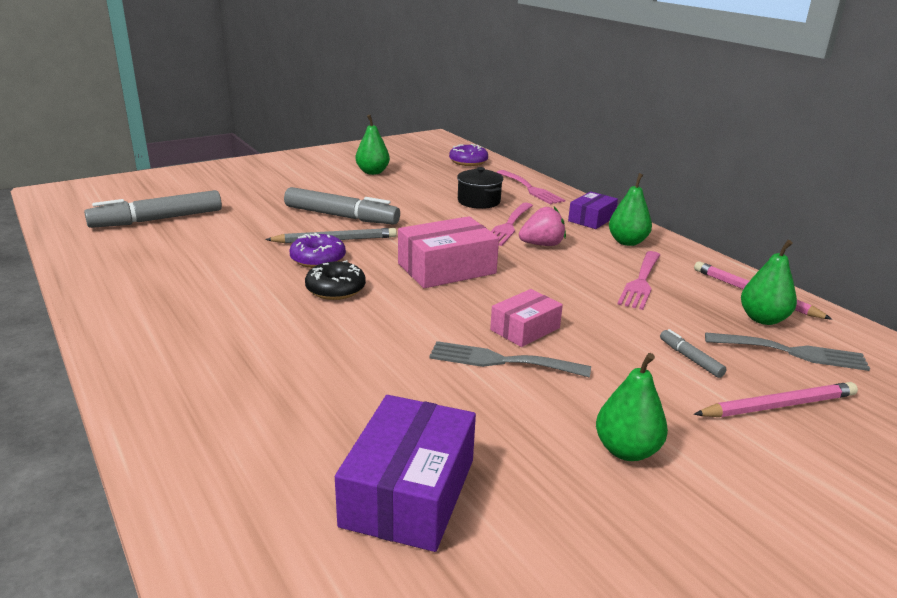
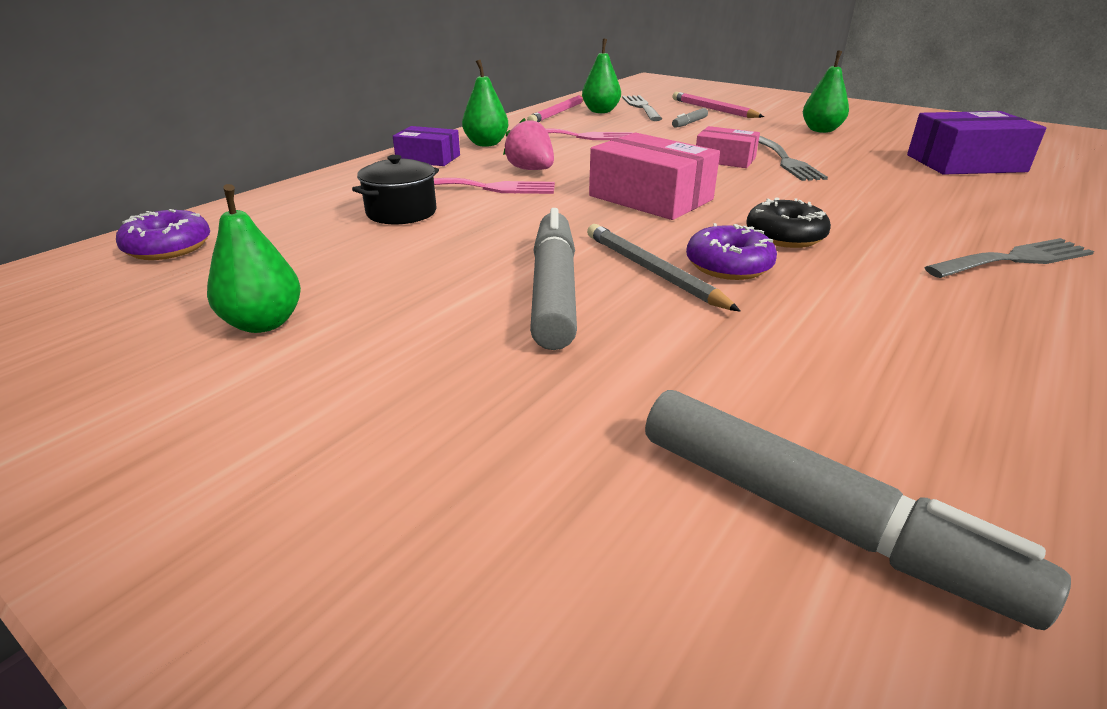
camera: 110 degrees left, 5 degrees up
(206, 354) = (1015, 259): none -> grey fork
(531, 189) = (324, 192): pink fork -> none

